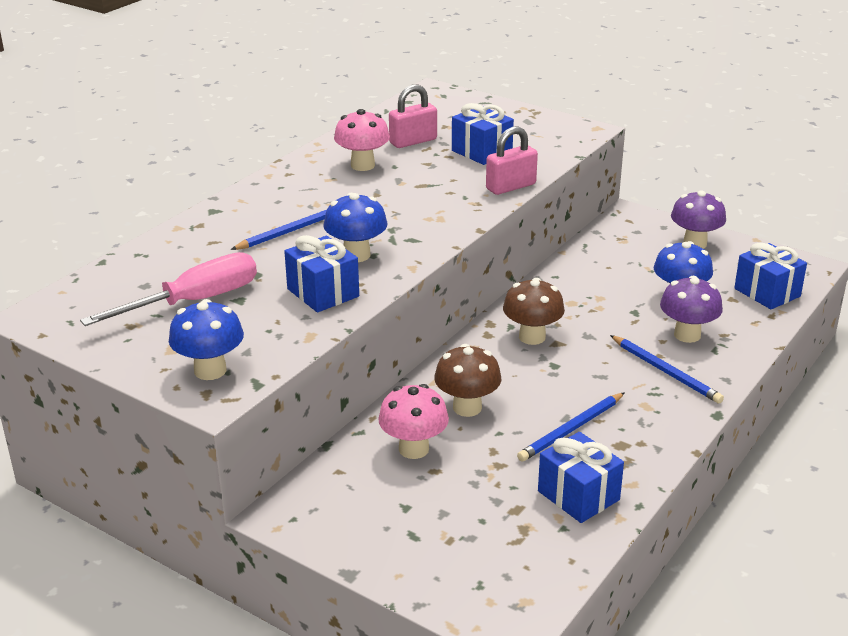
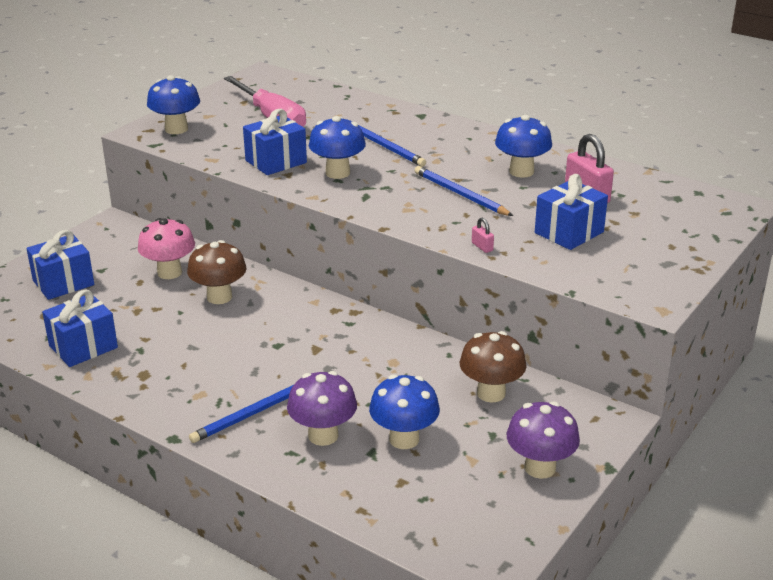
camera: 90 degrees right, 0 degrees up
(362, 165) = (521, 171): pink mushroom -> blue mushroom
(511, 187) = (482, 247): pink padlock -> pink padlock, size x0.46
(532, 337) = (328, 334): brown mushroom -> brown mushroom (491, 393)
(571, 429) = (173, 348): blue pencil -> blue pencil (460, 194)
(767, 292) = (417, 515): blue gift -> blue gift (63, 283)

